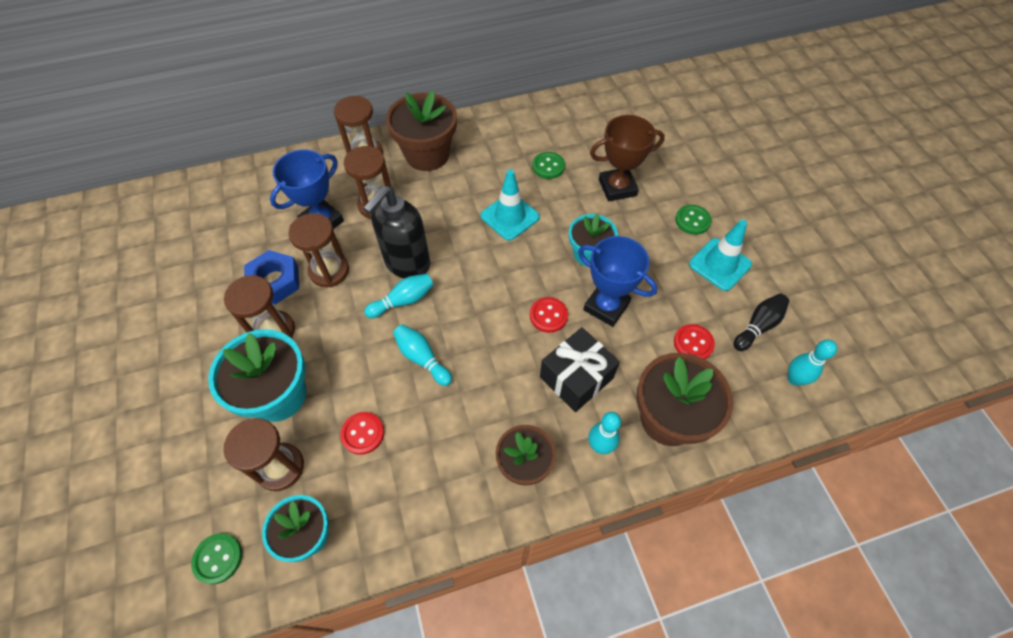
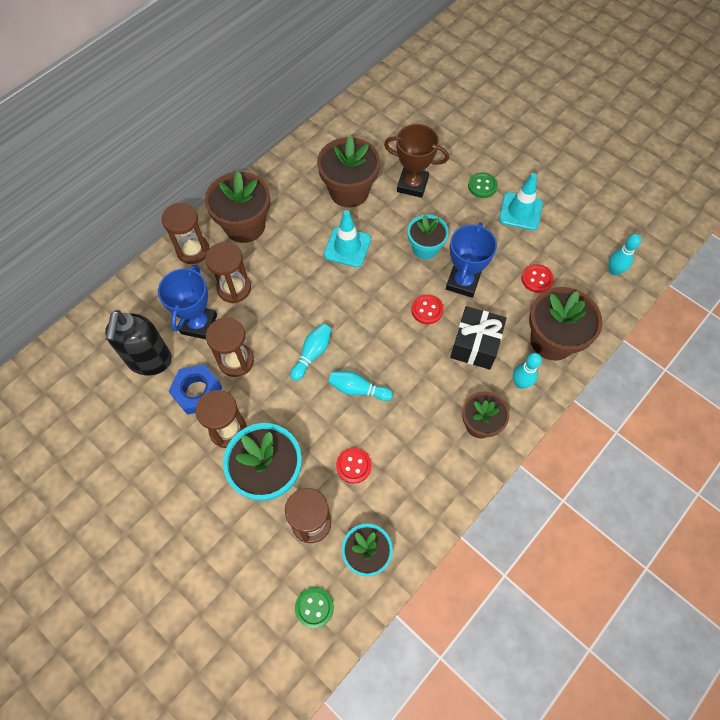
camera: 30 degrees left, 5 degrees up
(407, 263) = (294, 324): black soap dispenser -> black soap dispenser (150, 361)
(548, 166) = (349, 191): green button -> brown flower pot
(606, 306) = (462, 282): blue trophy -> blue trophy turned 75 degrees counterclockwise
(617, 187) = (412, 185): brown trophy -> brown trophy turned 60 degrees clockwise
(758, 326) = (571, 245): black bowling pin -> none

